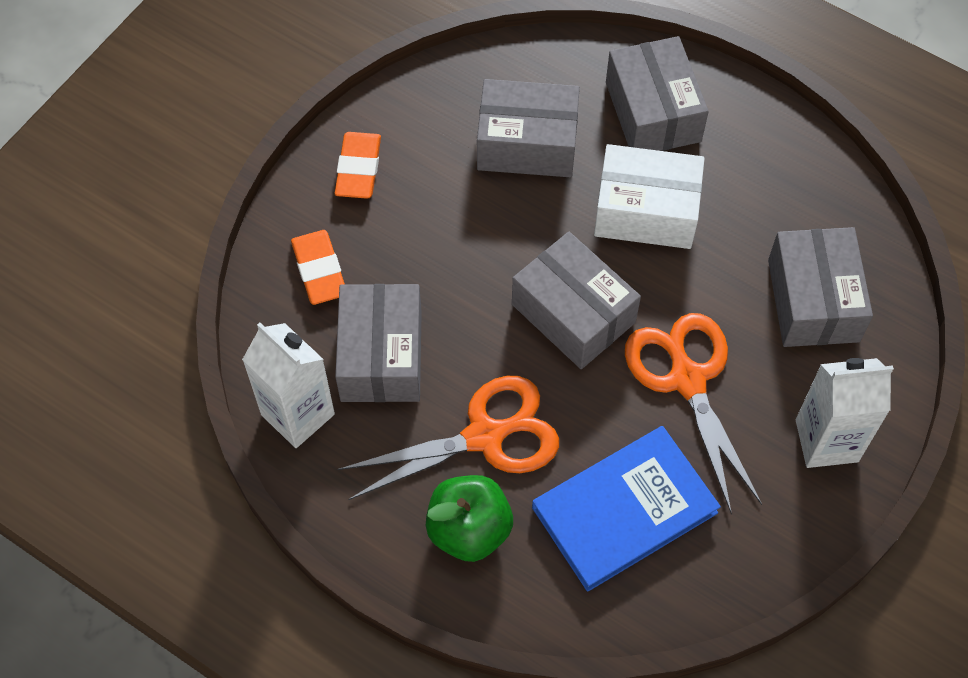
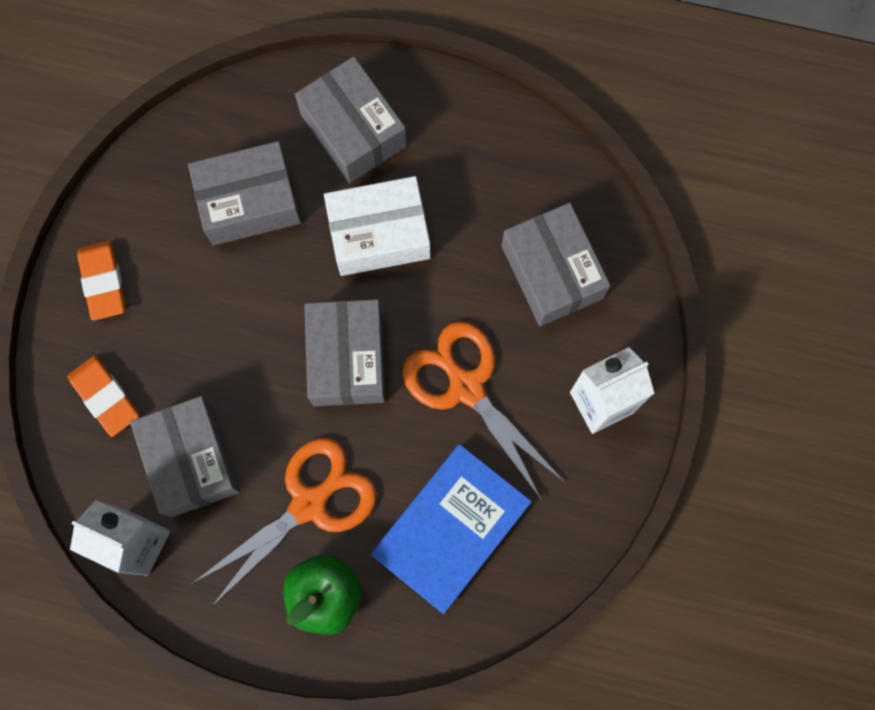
camera: 20 degrees left, 15 degrees up
(573, 313) = (347, 358): grey box -> grey box turned 60 degrees clockwise

